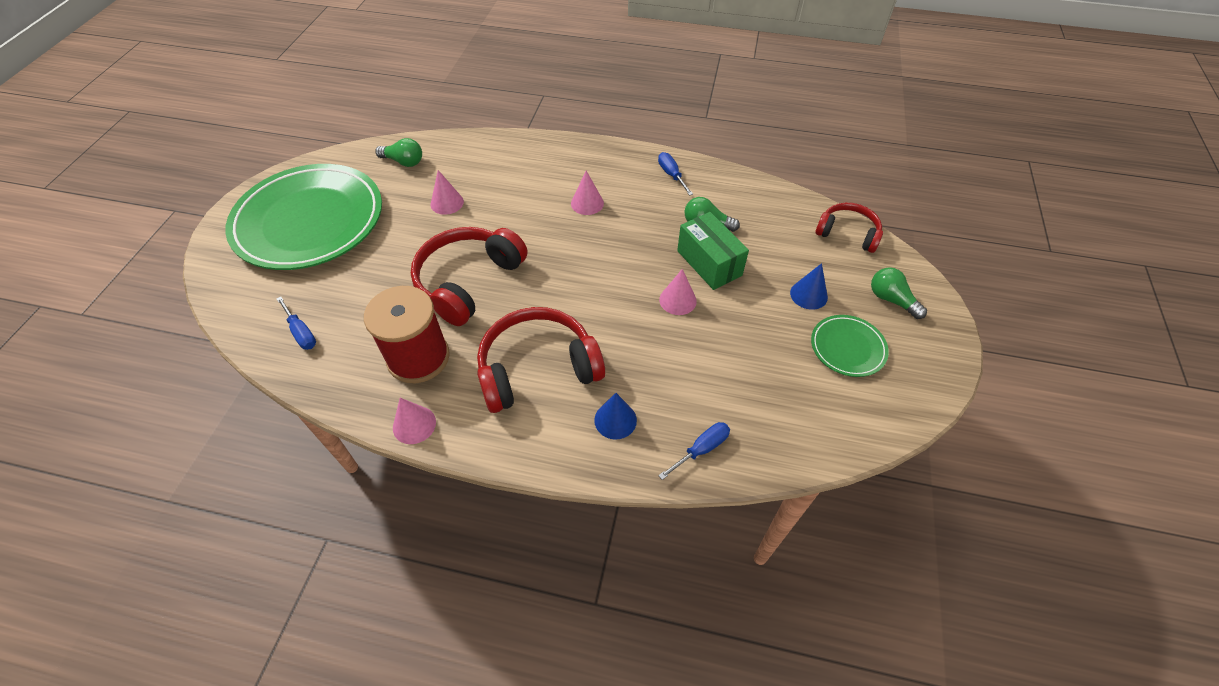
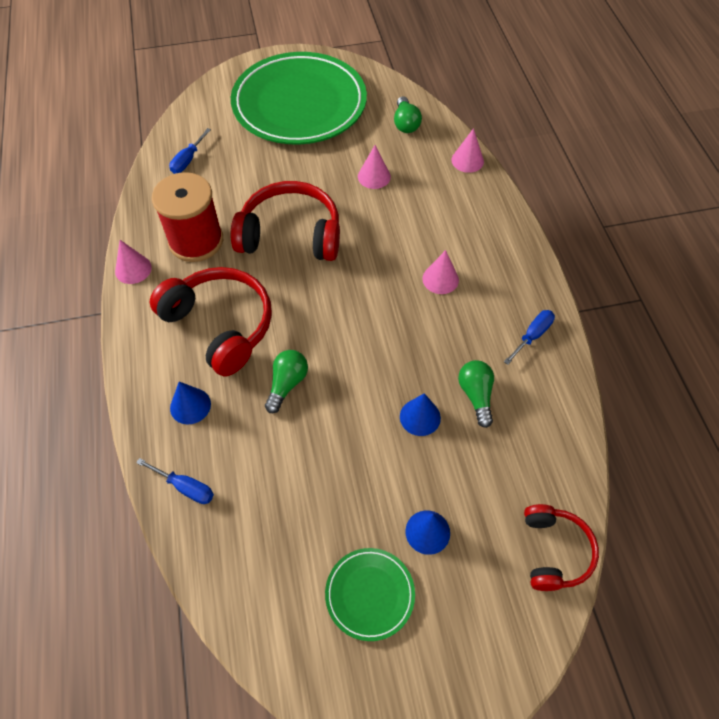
camera: 65 degrees right, 5 degrees up
(677, 300) = (353, 406): pink cone -> pink cone (467, 160)
(709, 263) = (420, 417): green box -> blue cone
(891, 300) = (469, 630): green light bulb -> green light bulb (287, 384)

